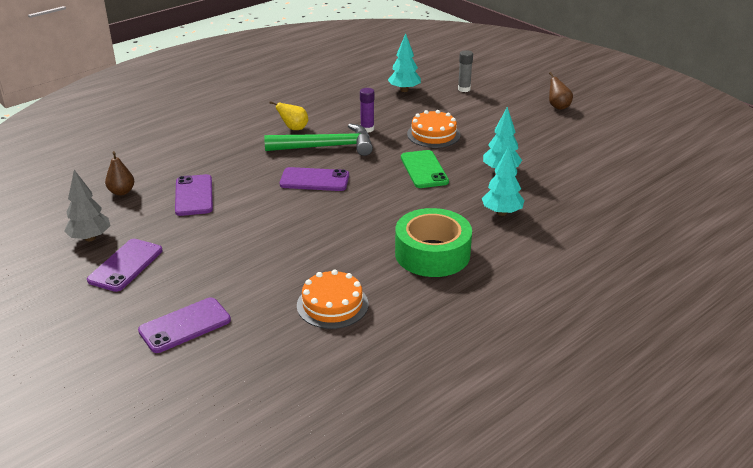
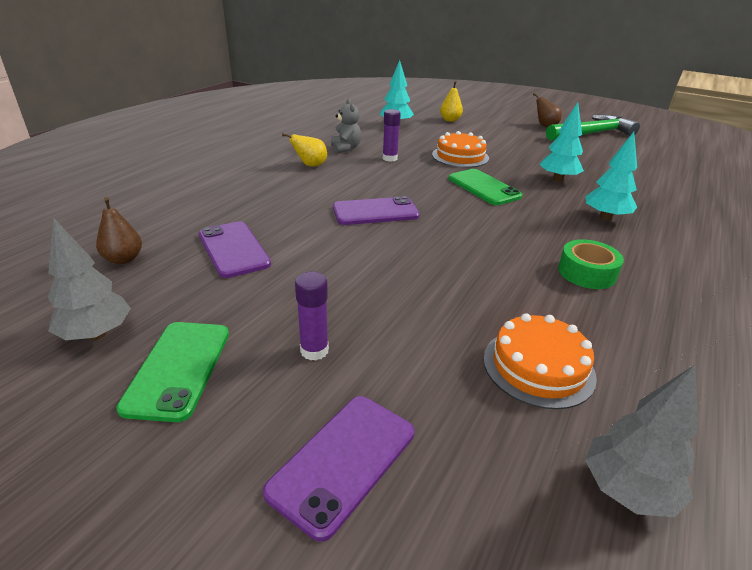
camera: 20 degrees left, 0 degrees up
(125, 265) = (178, 369): purple phone -> green phone
(205, 270) = (314, 350): none -> purple glue stick
(320, 369) = (627, 490): none -> grey tree
(326, 147) = (360, 178): green hammer -> green hammer (592, 133)
(336, 113) = (346, 148): none -> grey teddy bear
(432, 254) = (587, 272): green tape -> green tape, size x0.58
(464, 89) = (450, 120): grey glue stick -> yellow pear

